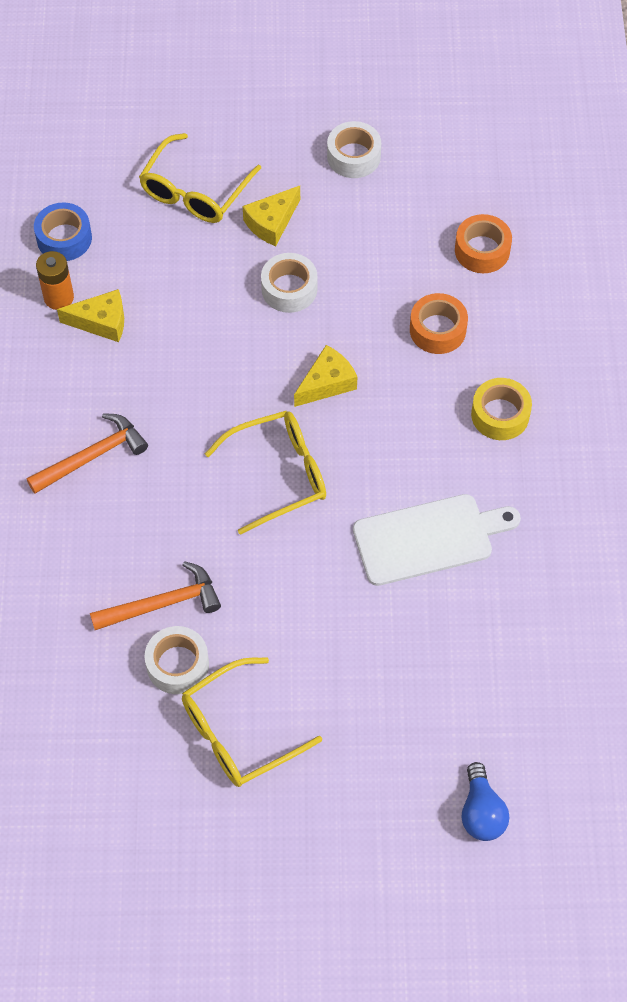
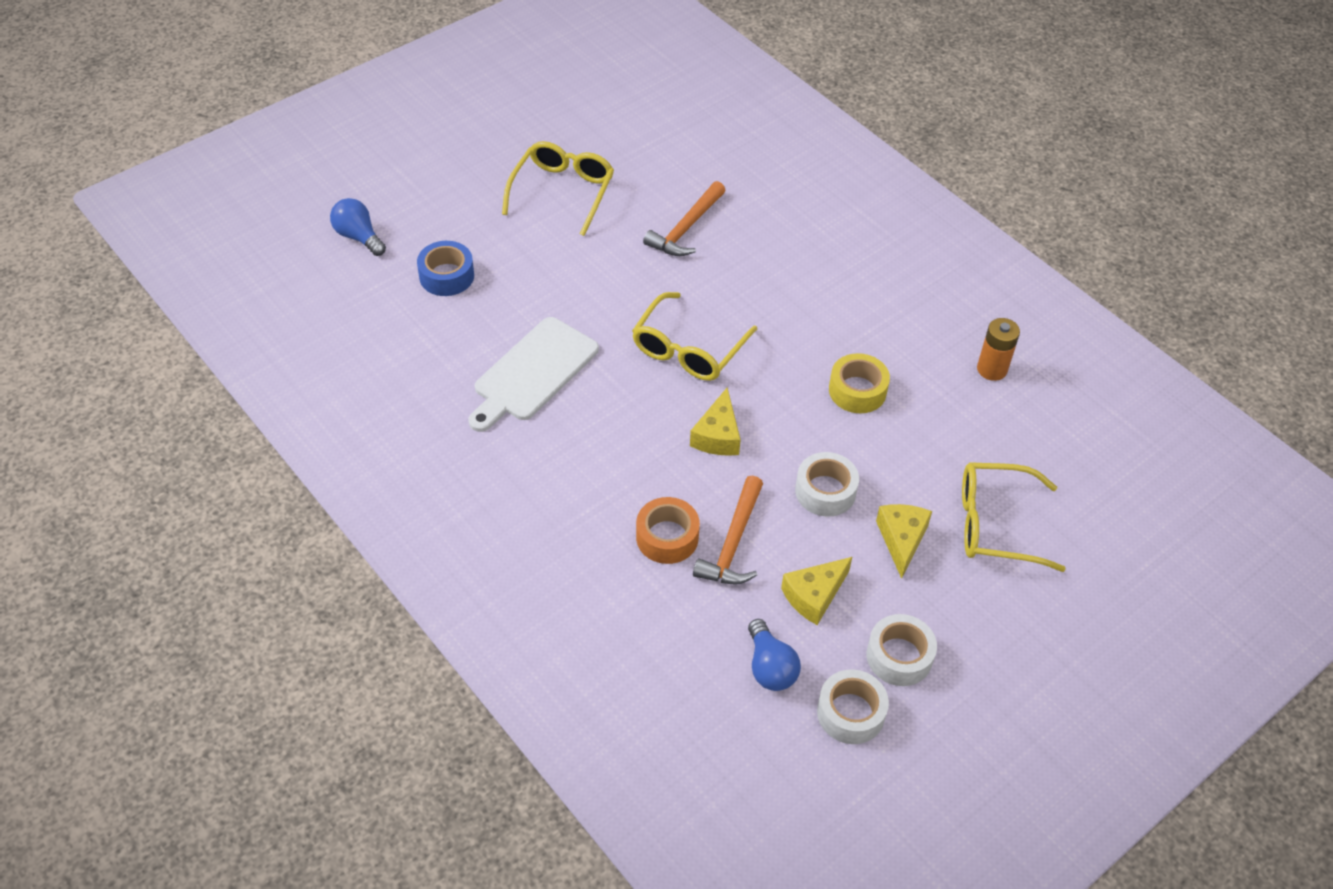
camera: 140 degrees right, 10 degrees down
(64, 238) = (1046, 415): blue tape -> blue tape (446, 276)
(93, 456) = (834, 283): orange hammer -> orange hammer (733, 543)
(101, 322) = (939, 372): yellow cheese -> yellow cheese (814, 595)
(177, 665) = (639, 203): white tape -> white tape (850, 713)
(195, 191) = (995, 524): yellow glasses -> yellow glasses turned 75 degrees counterclockwise
(445, 202) = (770, 667): none -> blue light bulb
(482, 250) = (692, 640): orange tape -> none
(500, 415) = (552, 498): yellow tape -> yellow tape (857, 390)

